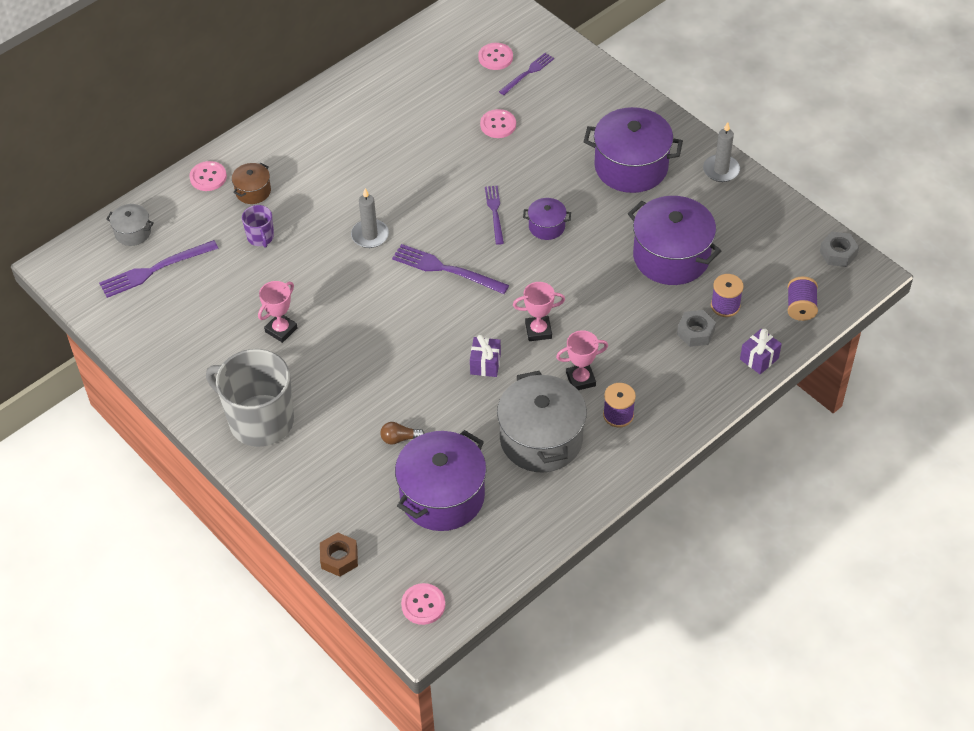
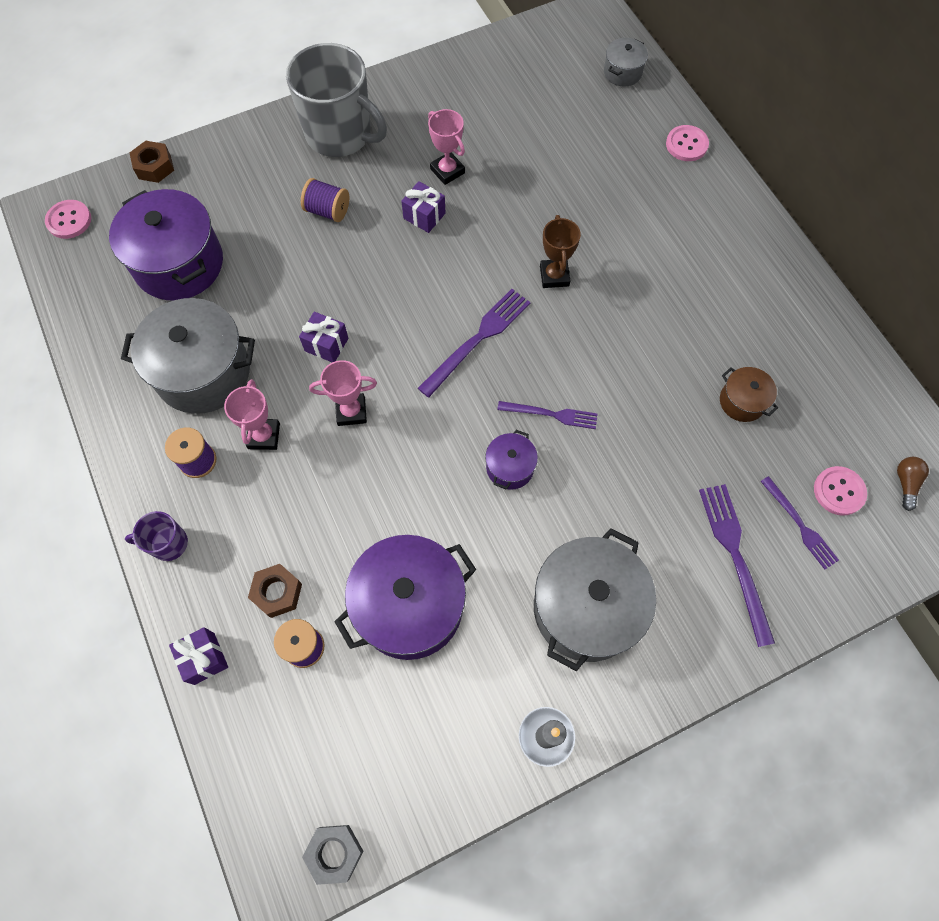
camera: 105 degrees right, 15 degrees up
(155, 270) = (565, 83): purple fork -> purple fork (735, 556)
(253, 191) = (654, 180): brown pot -> brown pot (742, 401)
(259, 420) = (340, 134): grey mug -> grey mug turned 75 degrees clockwise
(260, 237) = (583, 175): purple mug -> purple mug (168, 543)
(335, 333) = (424, 216): none -> purple gift
(370, 235) = (554, 276): grey candle -> brown trophy
(399, 438) = (265, 243): brown light bulb -> brown light bulb (905, 483)
(498, 125) = (705, 459): pink button -> none
(538, 331) = (351, 411): pink trophy -> pink trophy turned 75 degrees clockwise
(631, 166) = (586, 608): purple pot -> grey pot
(695, 332) = (277, 592): grey nut -> brown nut
(800, 307) = (261, 751): purple spool -> purple spool (327, 211)

